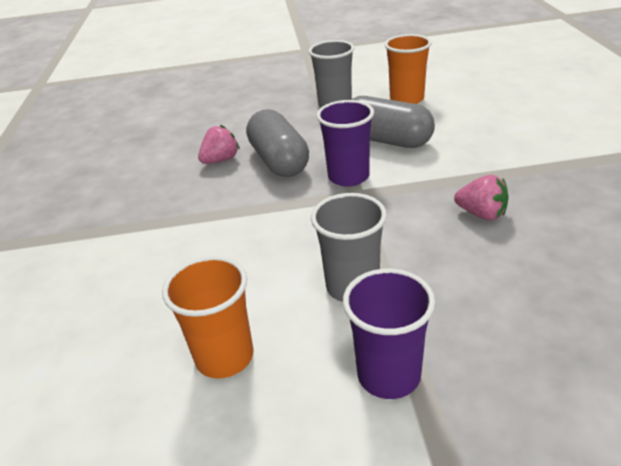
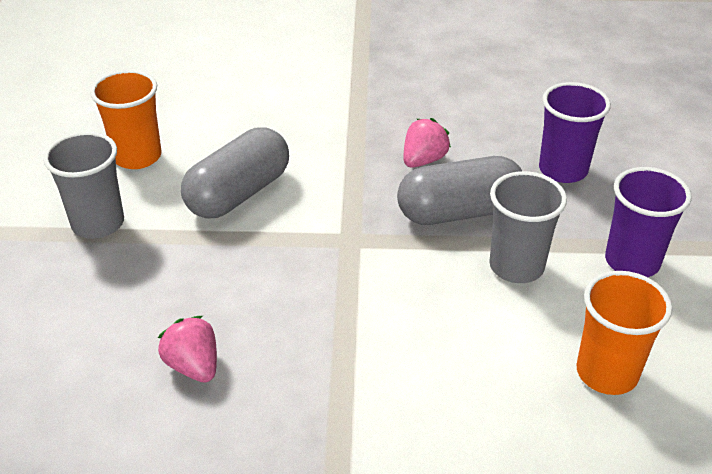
camera: 85 degrees left, 5 degrees up
(279, 161) = (233, 299): grey capsule -> grey capsule (459, 212)
(348, 177) = (309, 239): purple cup -> purple cup (563, 170)

